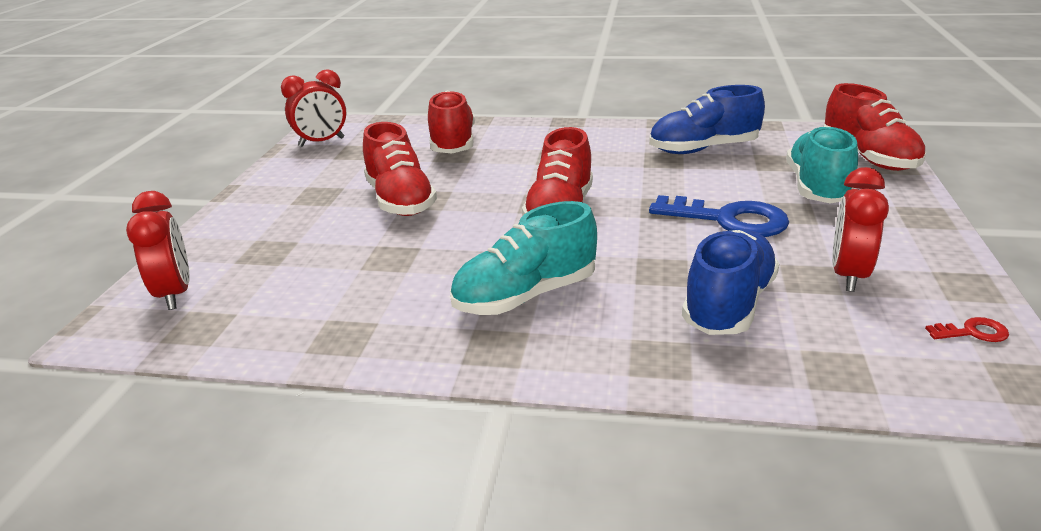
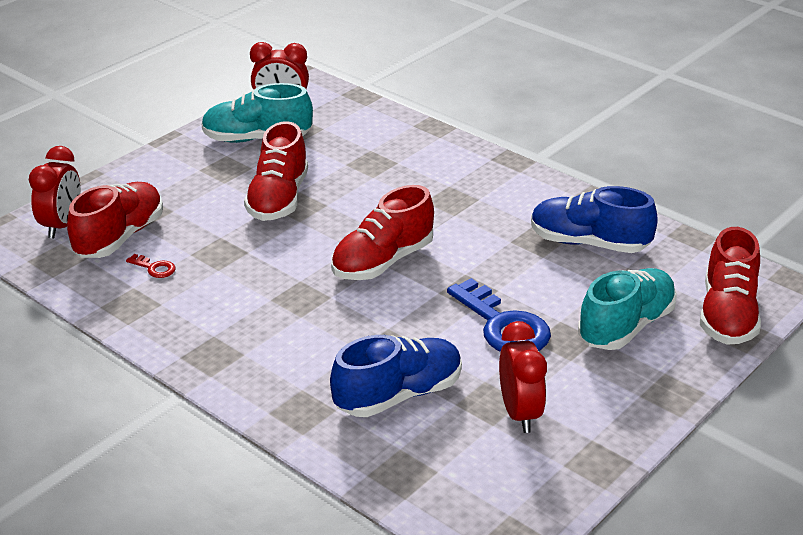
camera: 30 degrees right, 5 degrees up
(452, 144) = (382, 150): red shoe -> red shoe (119, 237)
(525, 296) = (272, 326): turquoise shoe -> turquoise shoe (257, 139)
(848, 276) = (519, 413): red clock -> red clock turned 120 degrees clockwise
(973, 332) = (537, 495): red key -> red key (154, 268)

